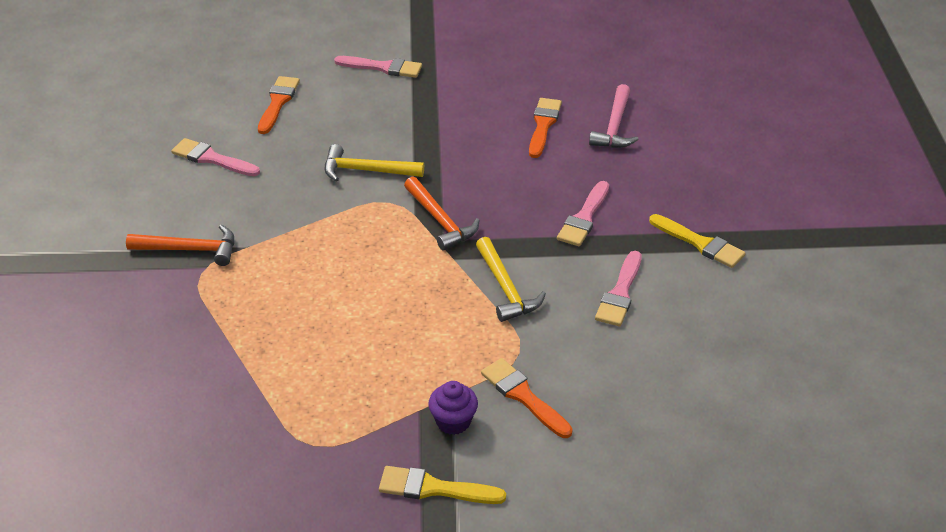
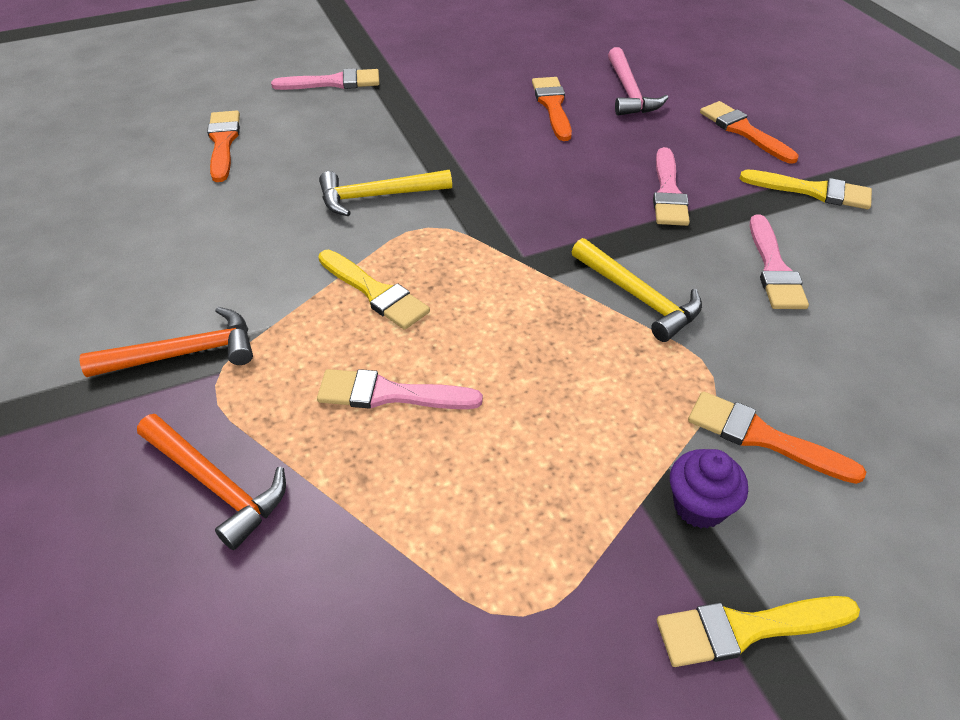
camera: 20 degrees left, 5 degrees up
(212, 159) = (164, 225): pink brush -> pink brush (389, 394)
(328, 240) = (375, 292): none -> yellow brush
(440, 220) = (504, 234): orange hammer -> orange hammer (216, 484)
(684, 181) = (743, 131): none -> orange brush

